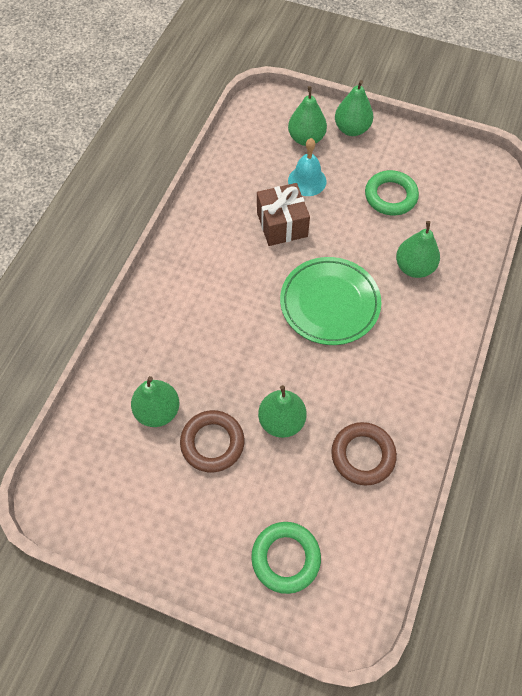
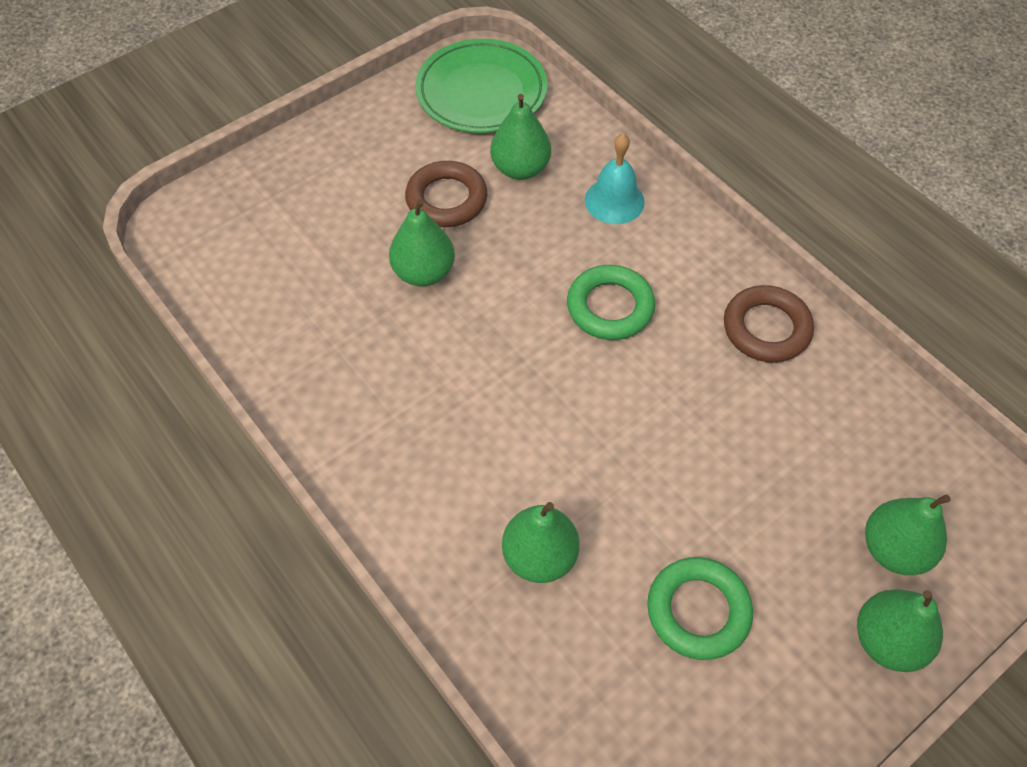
camera: 120 degrees right, 5 degrees down
(282, 224) = (722, 419): brown gift -> none
(286, 558) = (277, 205): green ring -> green ring (610, 307)
(307, 180) = (795, 499): turquoise bell -> turquoise bell (614, 201)
(329, 303) = (549, 407): green plate -> green plate (481, 92)
(363, 455) = (321, 329): brown ring -> brown ring (766, 328)

